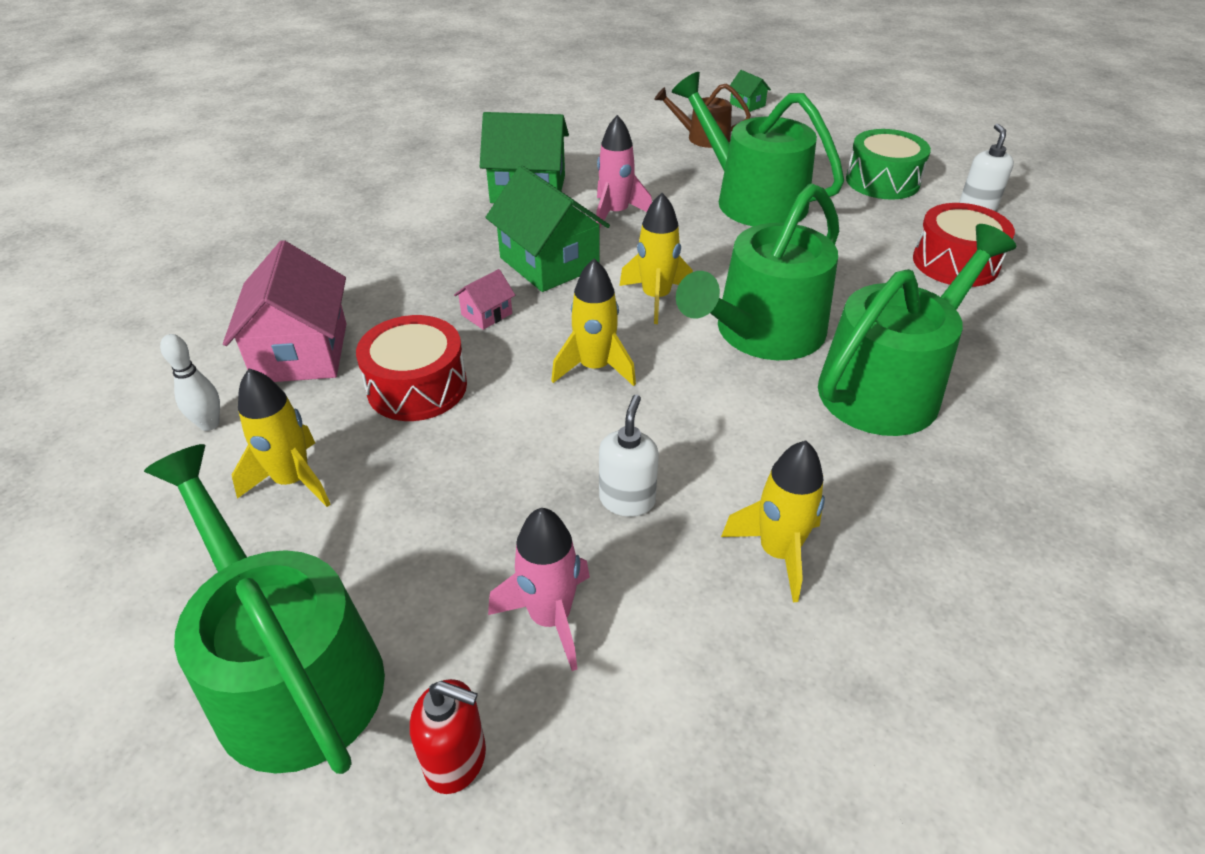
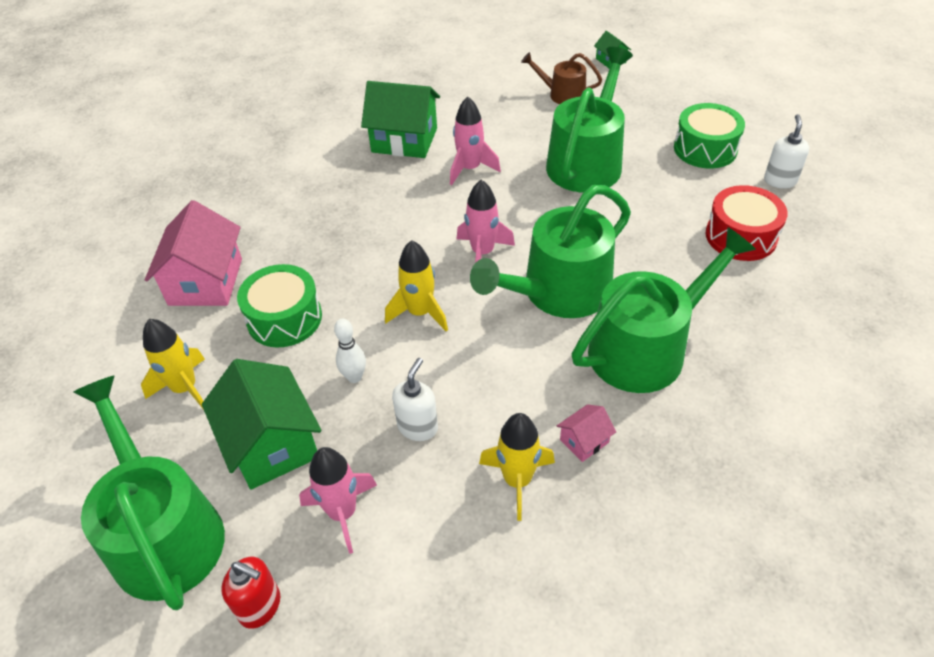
camera: 10 degrees right, 5 degrees up
(209, 424) = (133, 337): white bowling pin -> white bowling pin (354, 377)
(417, 387) = (284, 318): red drum -> green drum
(487, 314) = (348, 258): pink house -> pink house (584, 441)
(549, 263) = (406, 213): green house -> green house (271, 444)
(656, 298) = (482, 253): yellow rocket -> pink rocket
(752, 199) = (587, 161): green watering can -> green watering can turned 60 degrees clockwise

